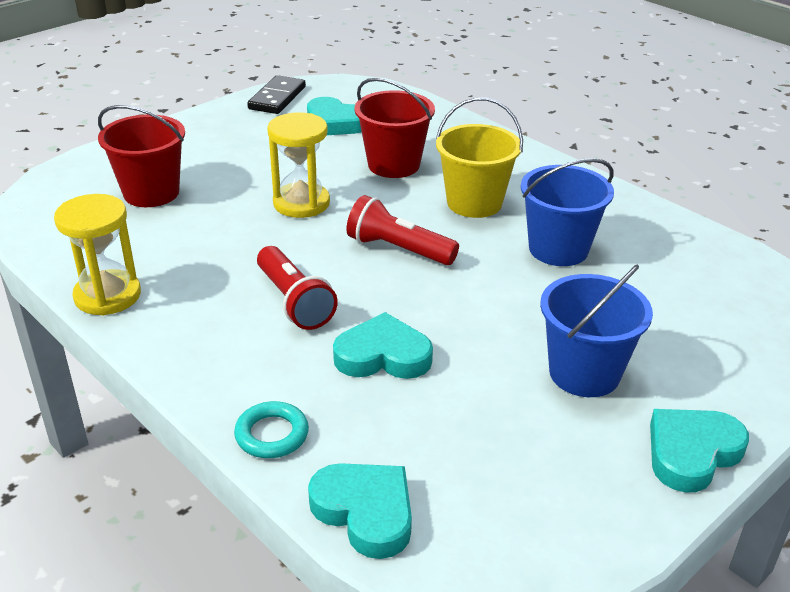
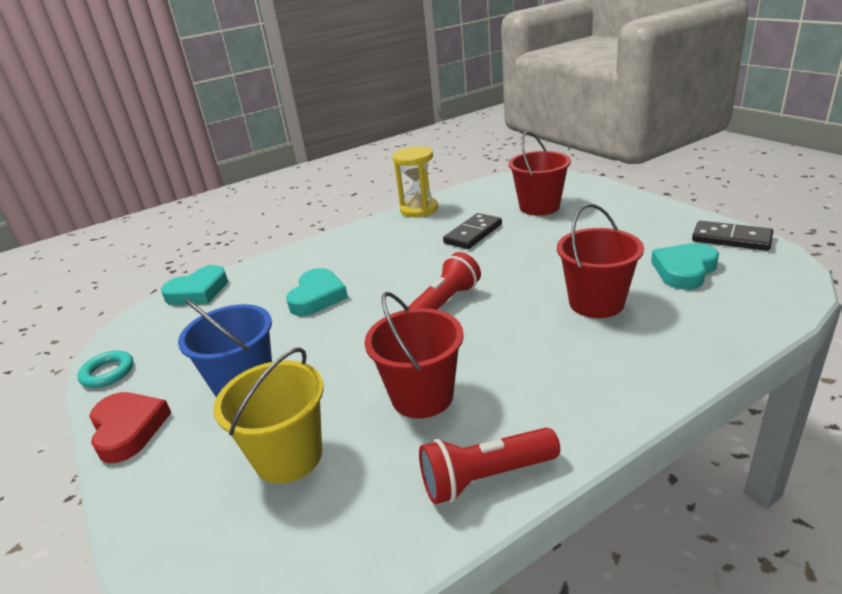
camera: 105 degrees right, 5 degrees down
(219, 239) = (473, 234): none -> black domino
(272, 434) = (273, 263): turquoise ring -> turquoise ring (108, 373)
(294, 302) = (390, 264): red flashlight -> red flashlight (485, 477)
(301, 203) = (522, 260): yellow hourglass -> none
(474, 203) = (519, 348): yellow bucket -> yellow bucket (288, 456)
(558, 249) = (422, 396): blue bucket -> red bucket
(691, 453) = (128, 429): turquoise heart -> red heart

